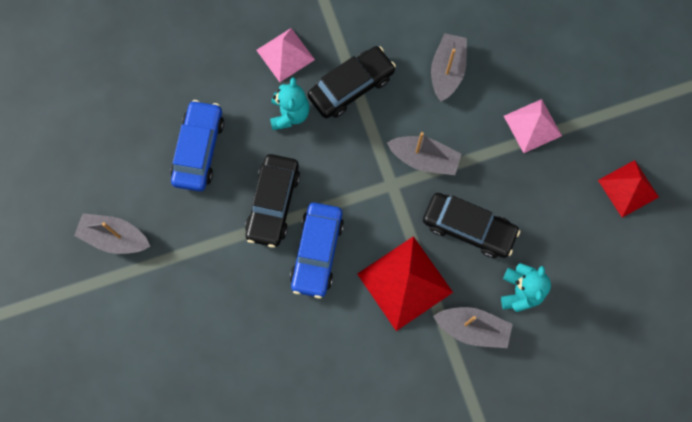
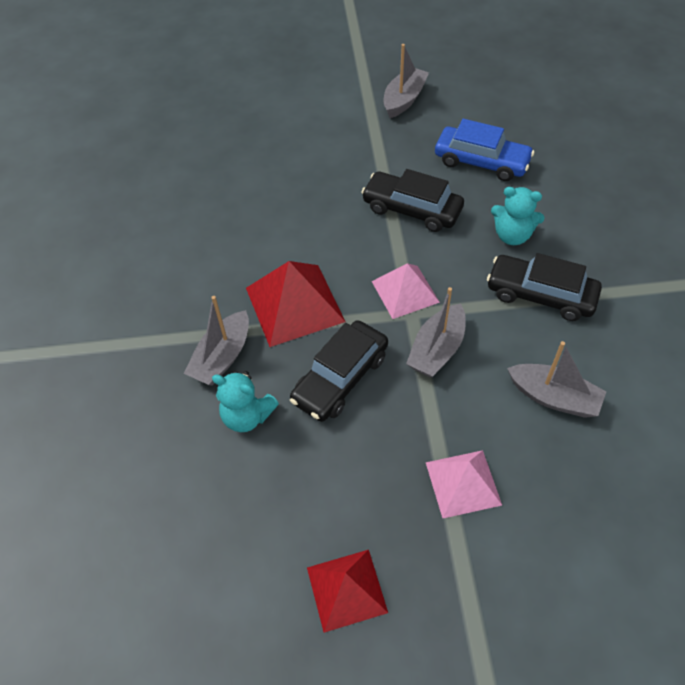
camera: 105 degrees right, 20 degrees down
(285, 55) = (586, 241): pink pyramid -> pink pyramid (405, 291)
(317, 252) = (350, 236): blue car -> none
(351, 87) = (540, 295): black car -> black car turned 135 degrees clockwise

